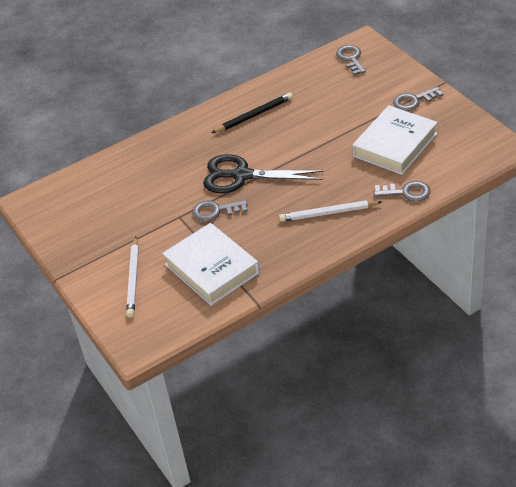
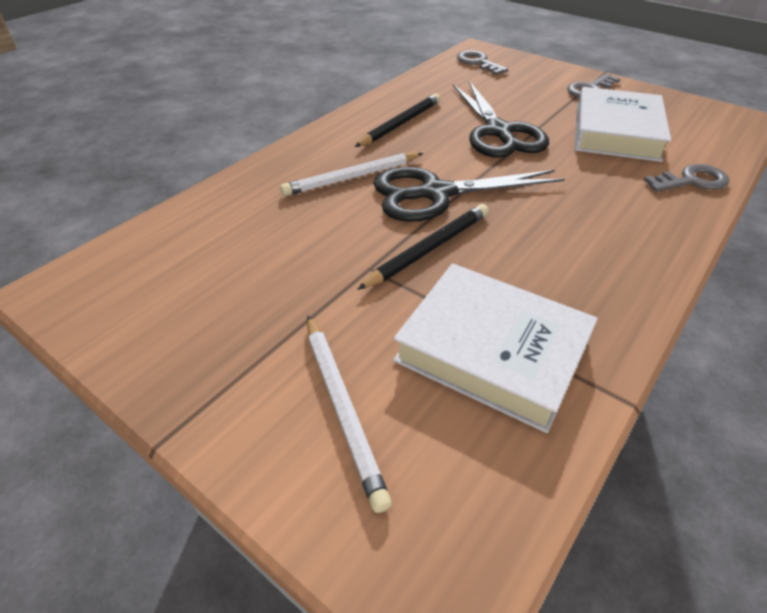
camera: 25 degrees left, 0 degrees up
(215, 211) = (428, 249): grey key -> black pencil
(314, 132) = (498, 132): none -> black scissors
(328, 213) = (611, 223): white pencil -> white pencil (352, 177)

